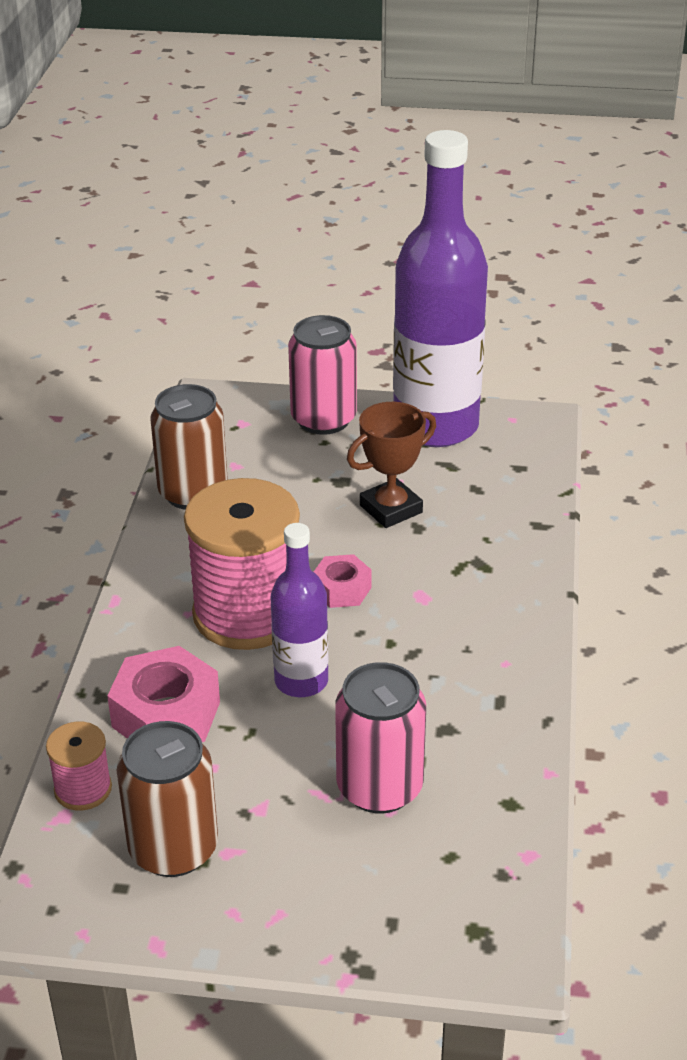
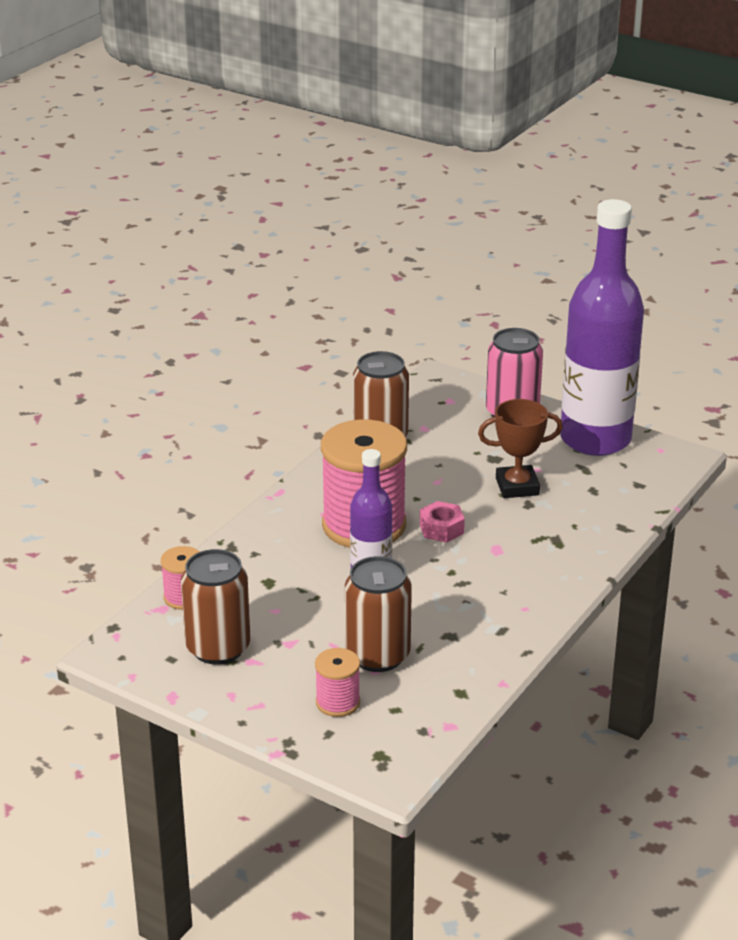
camera: 25 degrees right, 5 degrees down
(166, 714) = (266, 570): pink nut -> none
(375, 873) = (338, 702): none -> pink spool
(379, 787) = (377, 655): pink can -> brown can

